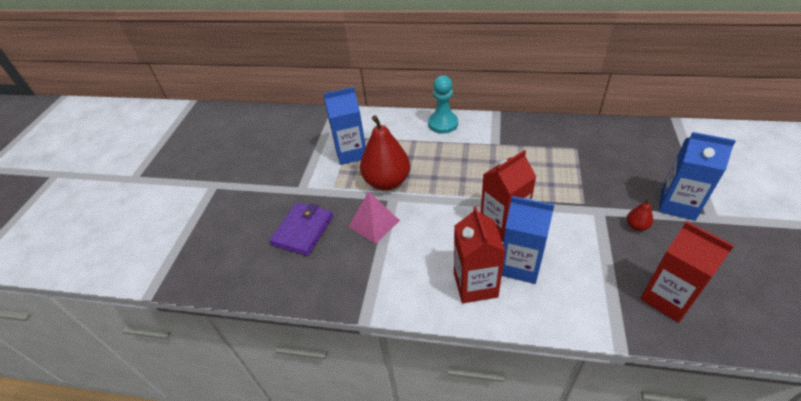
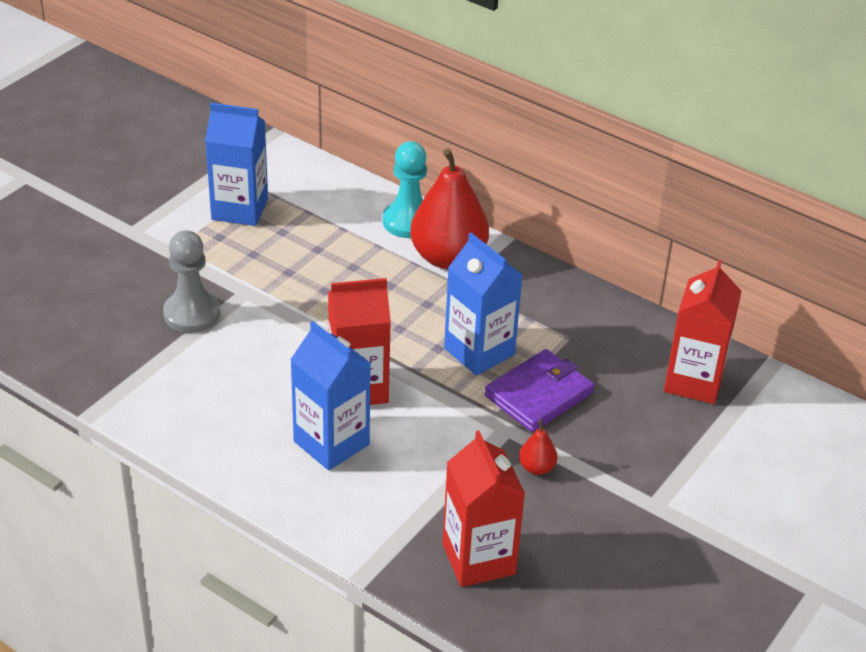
camera: 20 degrees right, 5 degrees down
(303, 230) = (95, 284): purple wallet -> purple wallet (539, 394)
(374, 223) = (192, 314): pink pyramid -> grey pawn
(387, 182) = (255, 269): red pear -> red pear (448, 258)
(475, 285) = (254, 438): red carton -> red carton (693, 381)
(677, 205) = (626, 469): blue carton -> blue carton (479, 351)

